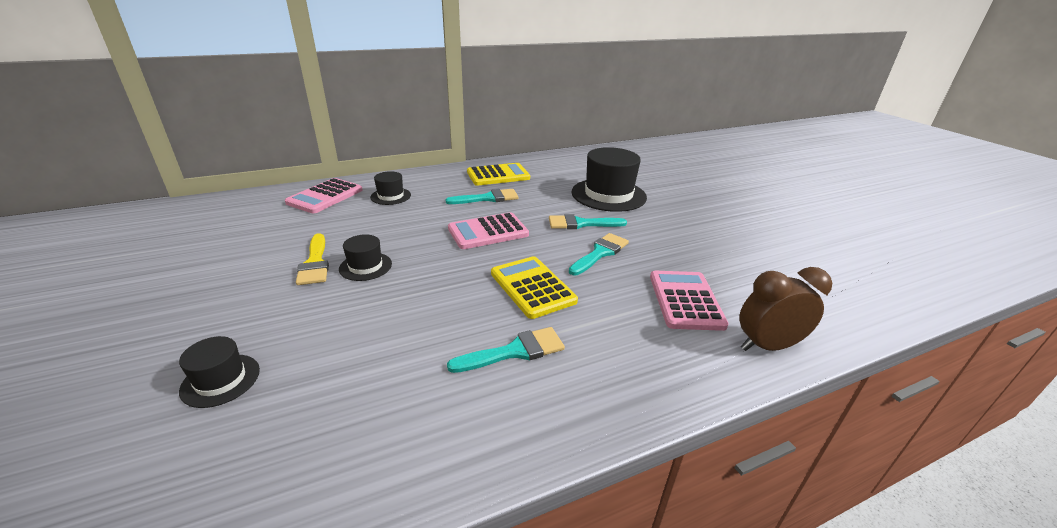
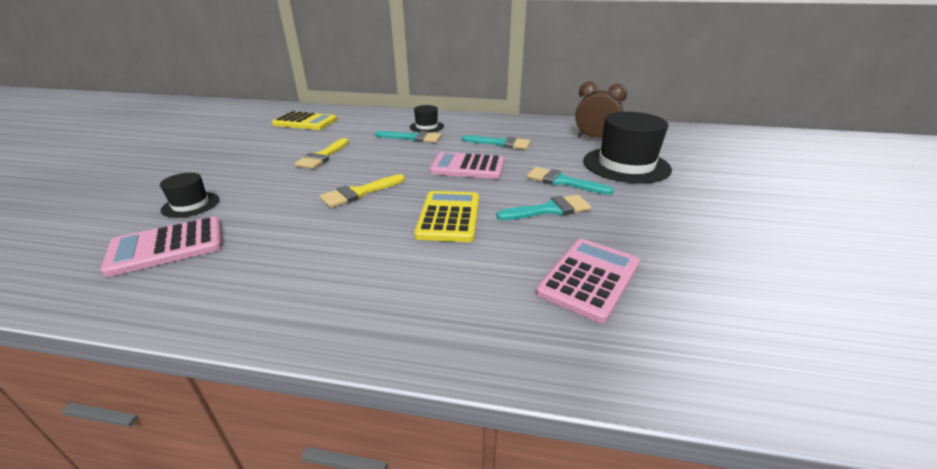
camera: 35 degrees right, 0 degrees up
(325, 196) = (383, 118): pink calculator -> pink calculator (167, 246)
(365, 266) = (349, 166): black hat -> none
(417, 292) = (359, 193): none -> yellow brush
(498, 175) = (533, 129): yellow calculator -> yellow calculator (305, 122)
(515, 351) = (371, 257): turquoise brush -> turquoise brush (412, 138)
(767, 346) = (636, 361): brown clock -> brown clock (594, 138)

